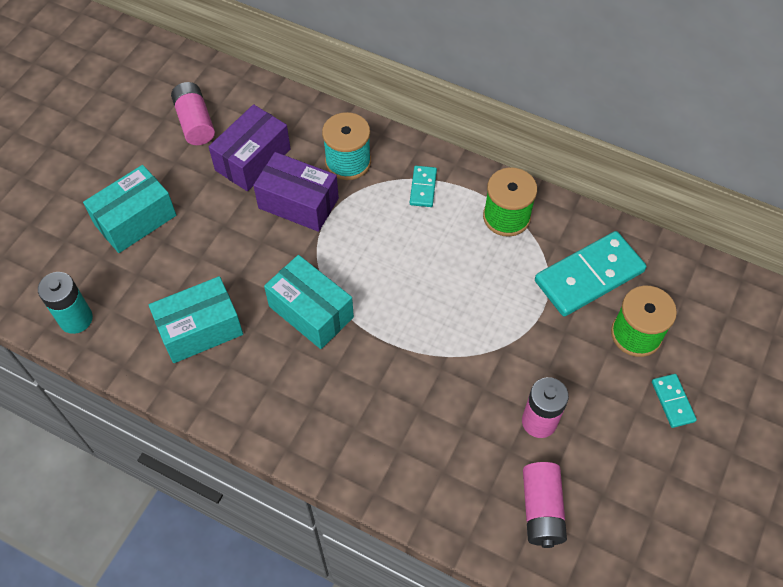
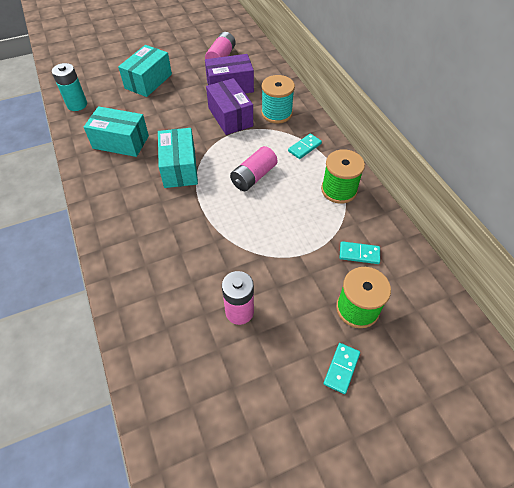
camera: 40 degrees right, 5 degrees down
(135, 220) = (148, 81): turquoise box -> turquoise box turned 60 degrees counterclockwise
(541, 509) = (185, 363): pink battery -> pink battery (253, 177)
(589, 276) = (359, 254): turquoise domino -> turquoise domino, size x0.48

